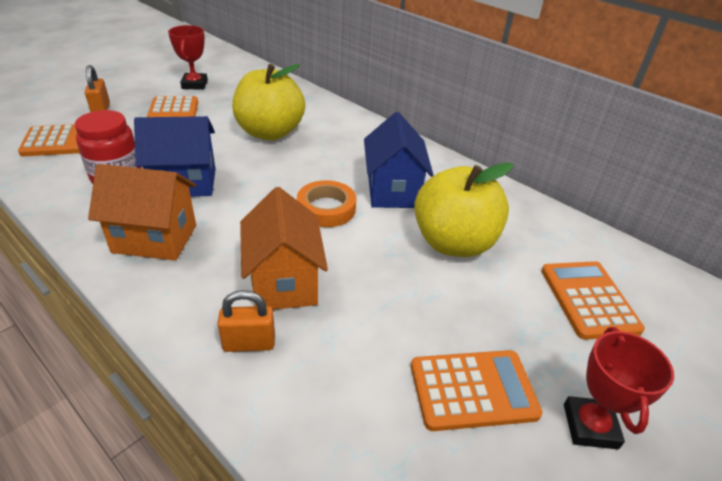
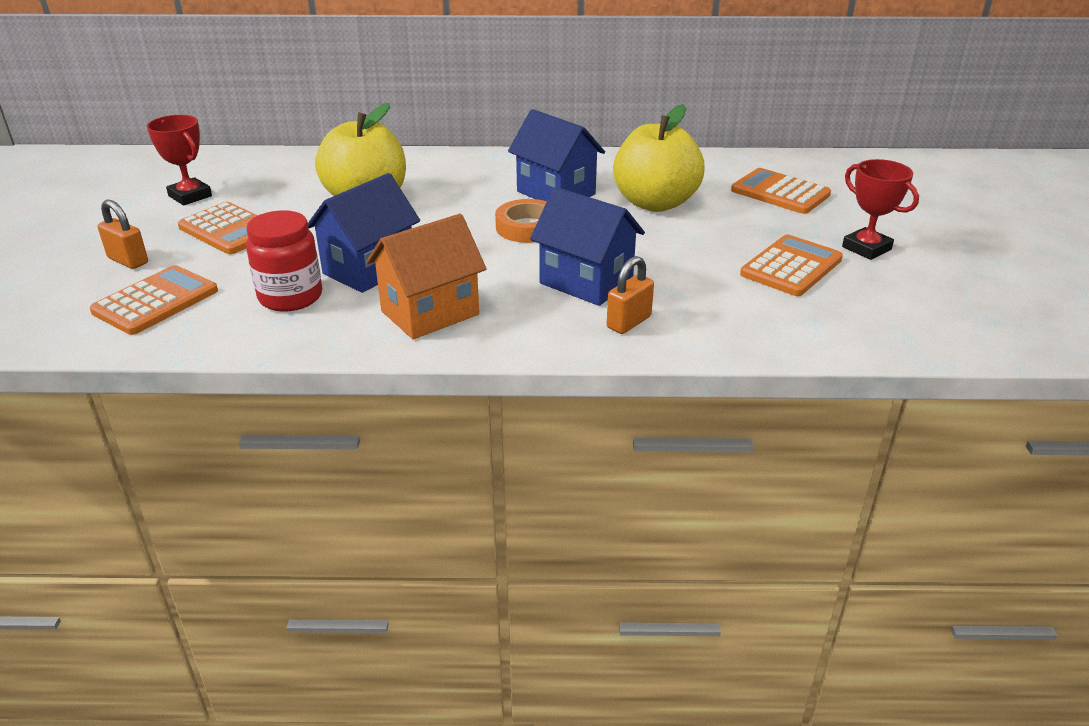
camera: 40 degrees left, 5 degrees down
(284, 282) = (586, 282): orange house -> blue house

